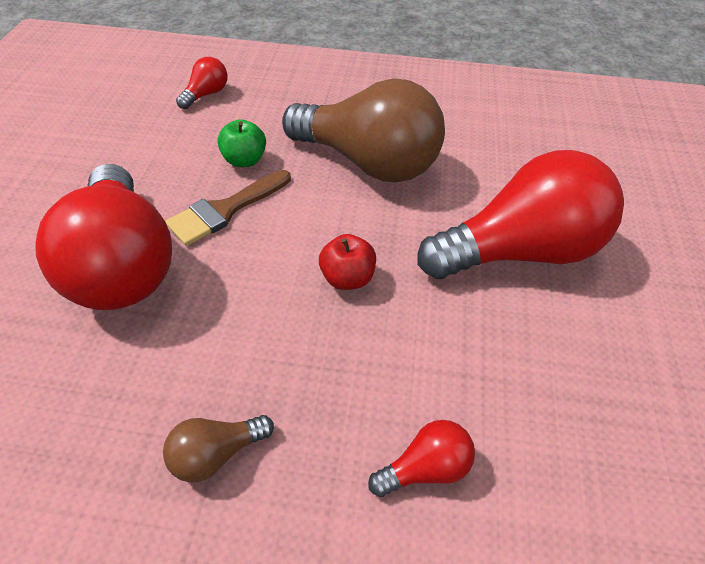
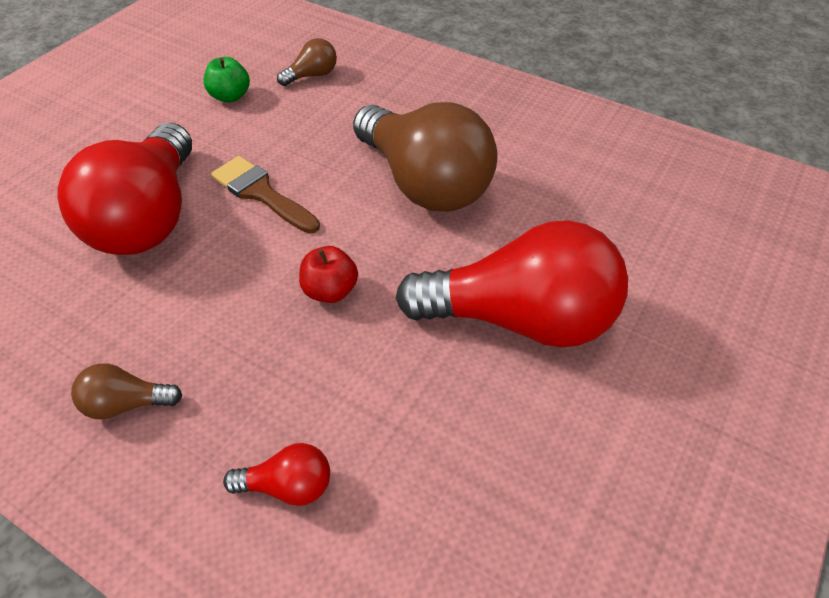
camera: 25 degrees right, 0 degrees up
(206, 94) = (312, 75): red light bulb -> brown light bulb
(225, 210) = (261, 193): brown brush -> brown brush turned 60 degrees clockwise
(244, 160) = (307, 150): green apple -> green apple (230, 96)

